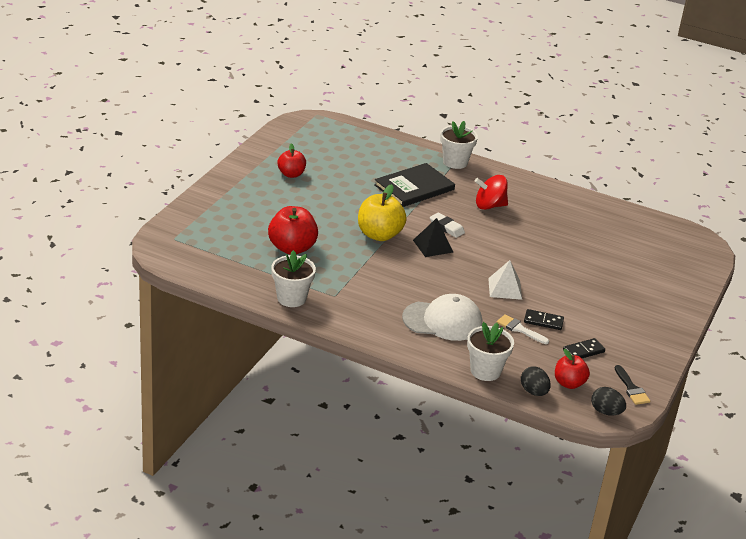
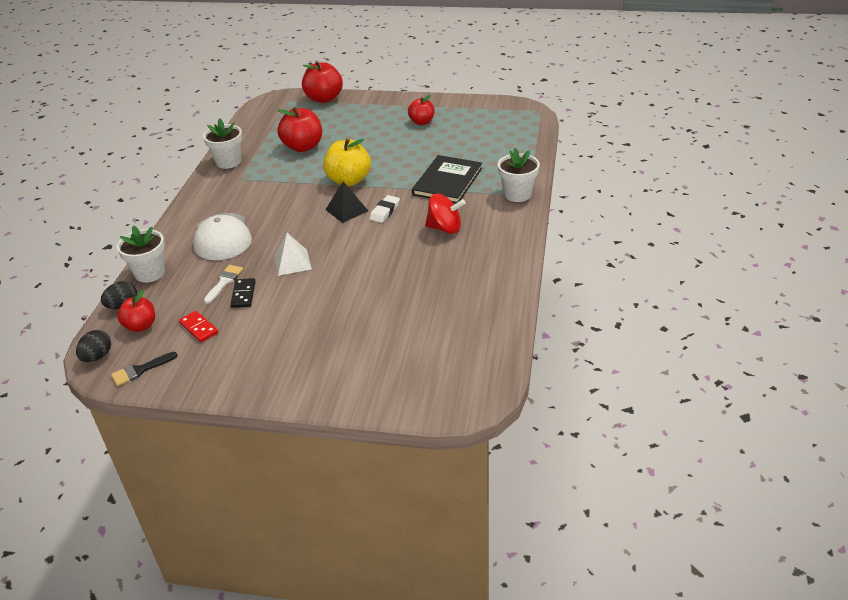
camera: 80 degrees right, 5 degrees up
(188, 216) = (324, 98): none -> red apple
(414, 187) = (447, 181): black book -> black book turned 75 degrees clockwise
(489, 206) = (445, 228): red spinning top -> red spinning top turned 120 degrees clockwise
(583, 351) = (199, 328): black domino -> red domino

